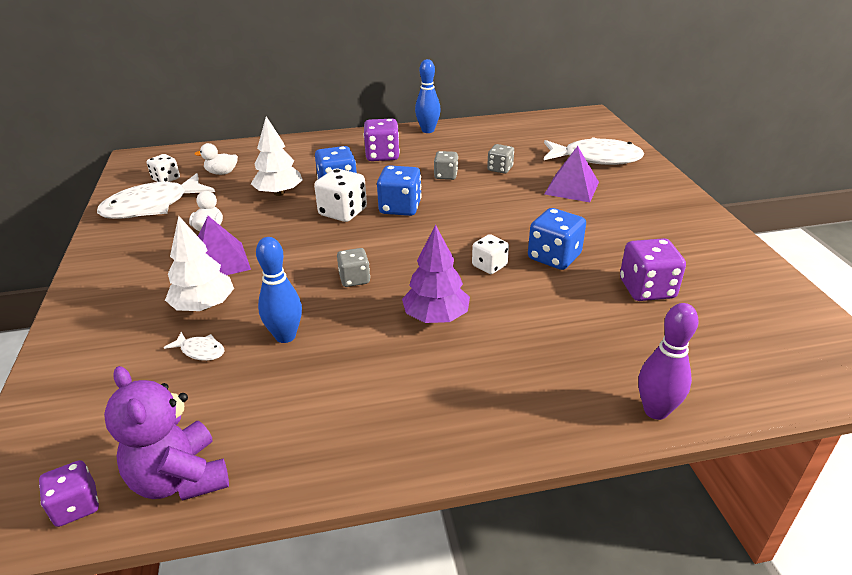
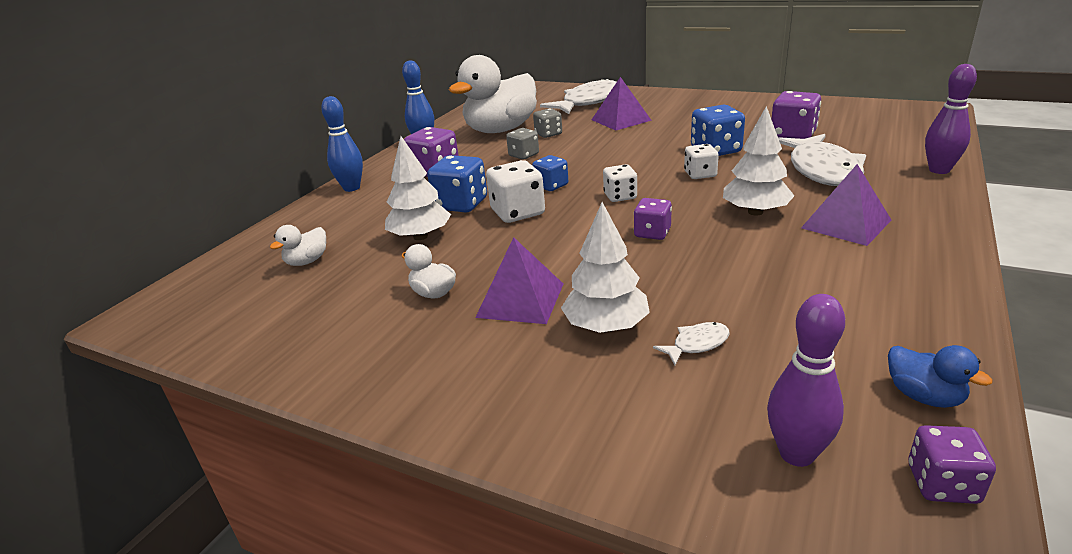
camera: 50 degrees left, 5 degrees down
(89, 430) = (796, 454): none -> purple bowling pin
(152, 206) = (308, 325): white fish -> white fish (822, 170)
(166, 179) = (249, 303): white dice -> white dice (620, 196)
(180, 478) = (924, 396): purple teddy bear -> blue duck
(285, 336) = (717, 288): blue bowling pin -> blue bowling pin (351, 188)
(354, 279) = (652, 233): grey dice -> purple dice
(400, 208) = (551, 186): blue dice -> blue dice, size x0.63
(436, 317) = (755, 212): purple tree -> white tree
(454, 374) = (846, 224): none -> purple pyramid
(485, 147) = (501, 130): none -> white duck

